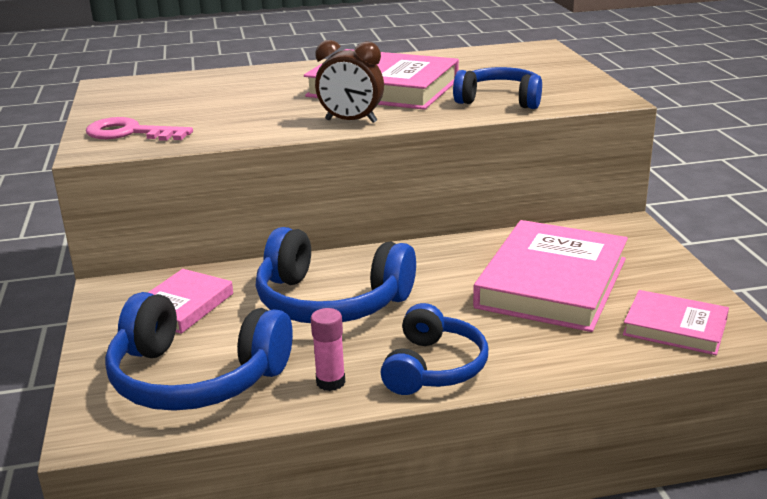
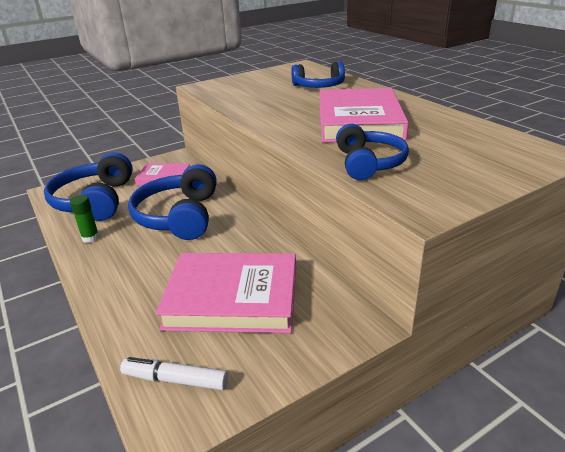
camera: 70 degrees right, 5 degrees up
(130, 133) = (228, 86): pink key -> none
(330, 382) = (90, 238): pink glue stick -> green glue stick
(351, 121) = (280, 126): brown clock -> none
(434, 367) = (107, 269): blue headphones -> blue headphones (319, 86)
(675, 327) = (175, 380): pink book -> white marker

